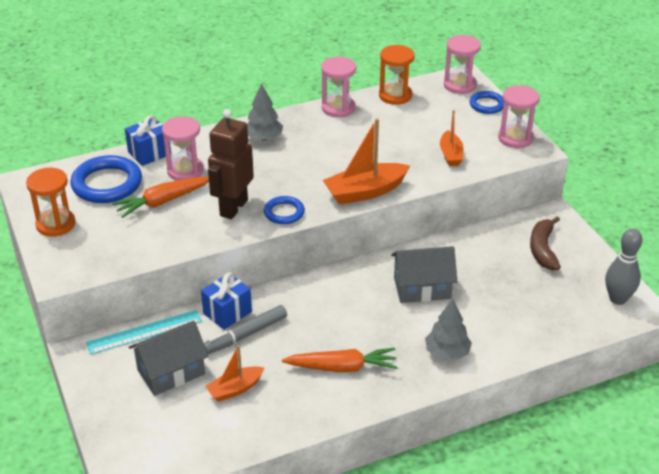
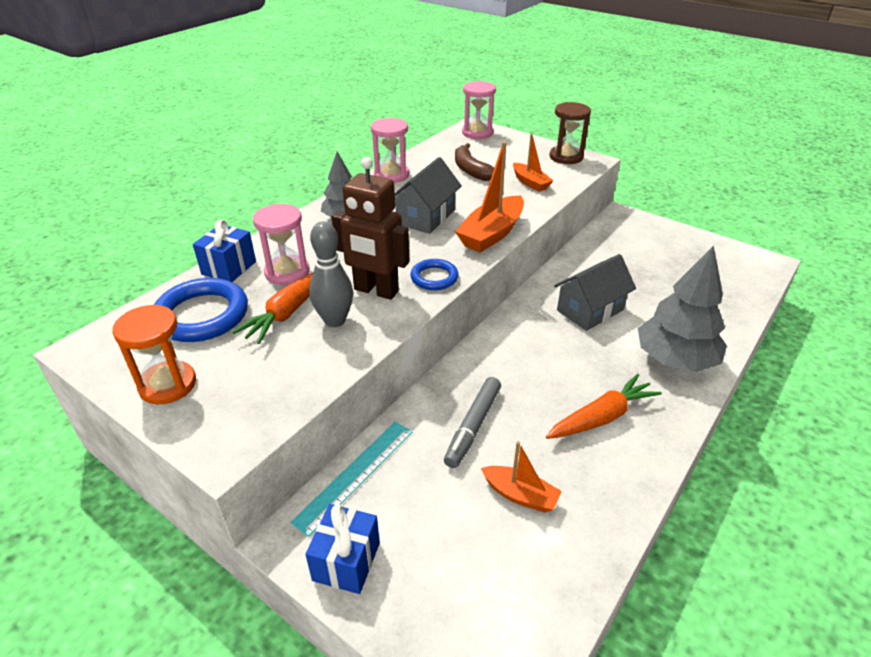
camera: 30 degrees left, 0 degrees up
(171, 372) = (429, 510): grey house -> grey house (426, 217)
(227, 312) = (431, 410): blue gift -> blue gift (346, 561)
(233, 208) = (376, 291): brown robot -> brown robot turned 60 degrees counterclockwise
(235, 389) = (520, 495): orange boat -> orange boat turned 90 degrees counterclockwise
(395, 96) = (432, 153): orange hourglass -> none
(447, 353) = (675, 360): grey tree -> grey tree, size x1.65
(487, 105) = (515, 140): blue ring -> none
(515, 138) = (566, 157): pink hourglass -> brown hourglass
(543, 249) = (646, 243): brown banana -> brown banana (471, 170)
(618, 299) = (742, 261): grey bowling pin -> grey bowling pin (335, 320)

